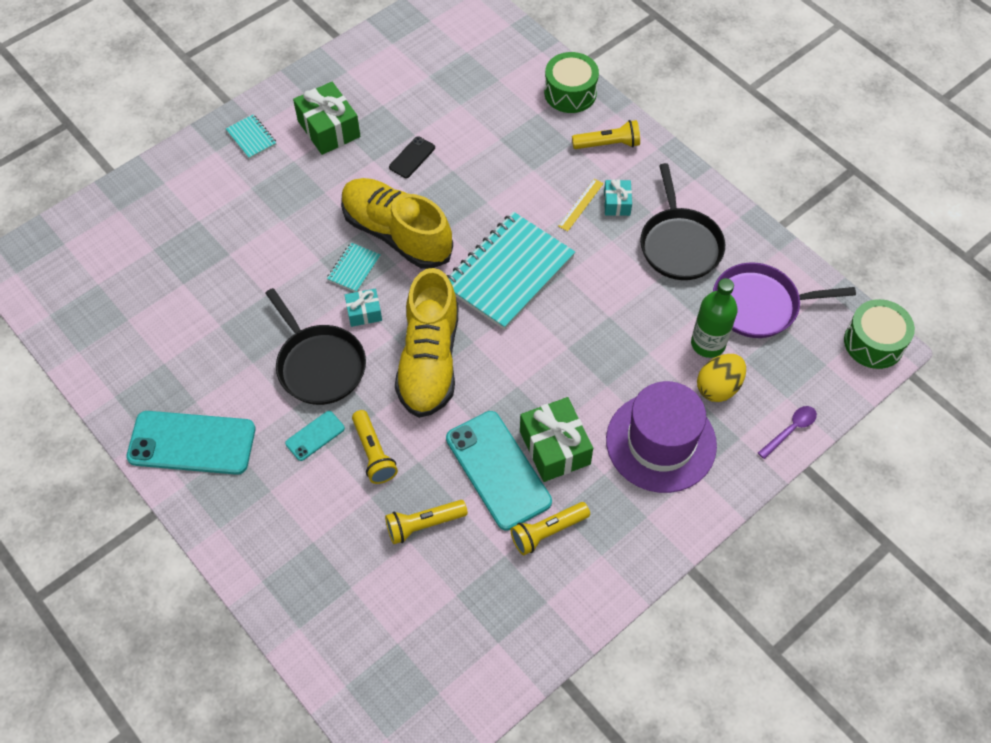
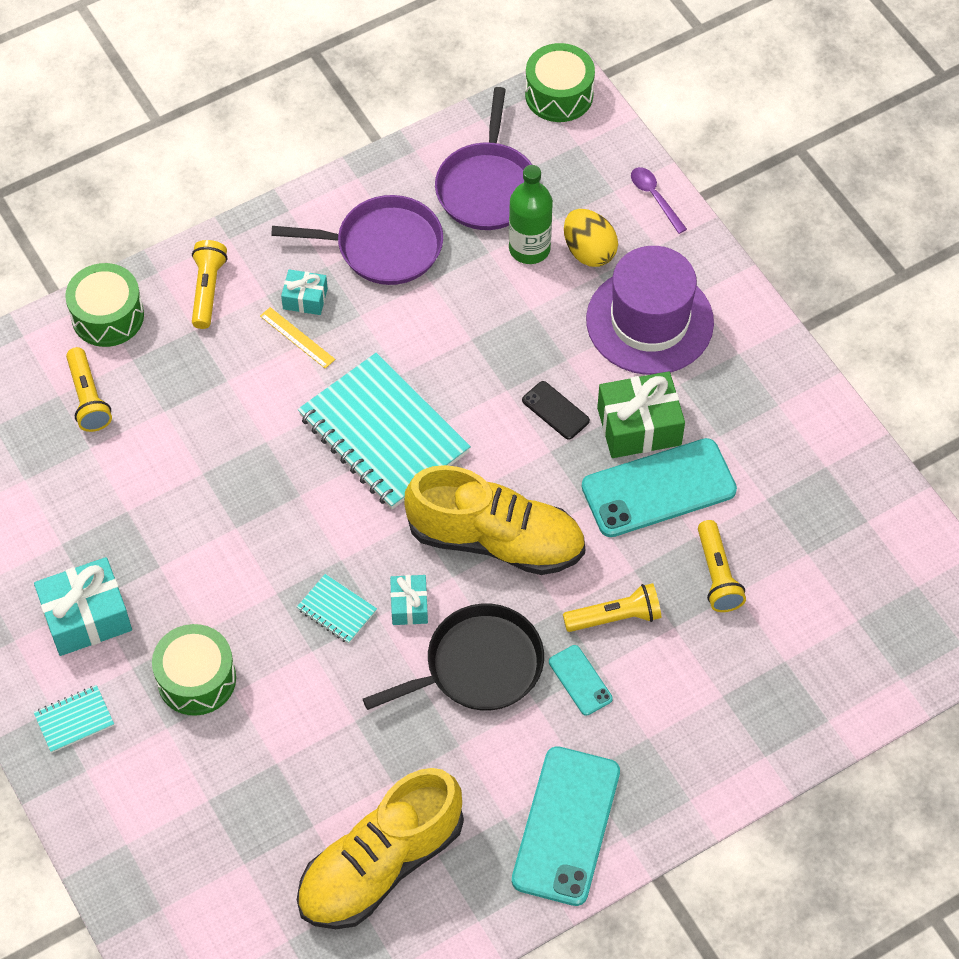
camera: 80 degrees left, 0 degrees up
(289, 197) = (196, 679): none -> green drum
(329, 129) = (86, 617): green gift -> turquoise gift
(396, 234) = (292, 553): yellow shoe -> yellow shoe (381, 865)
(412, 157) = (167, 518): black phone -> black phone (555, 410)
(547, 532) = (743, 451): yellow flashlight -> yellow flashlight (88, 398)
(679, 244) = (383, 246): black pan -> purple pan

